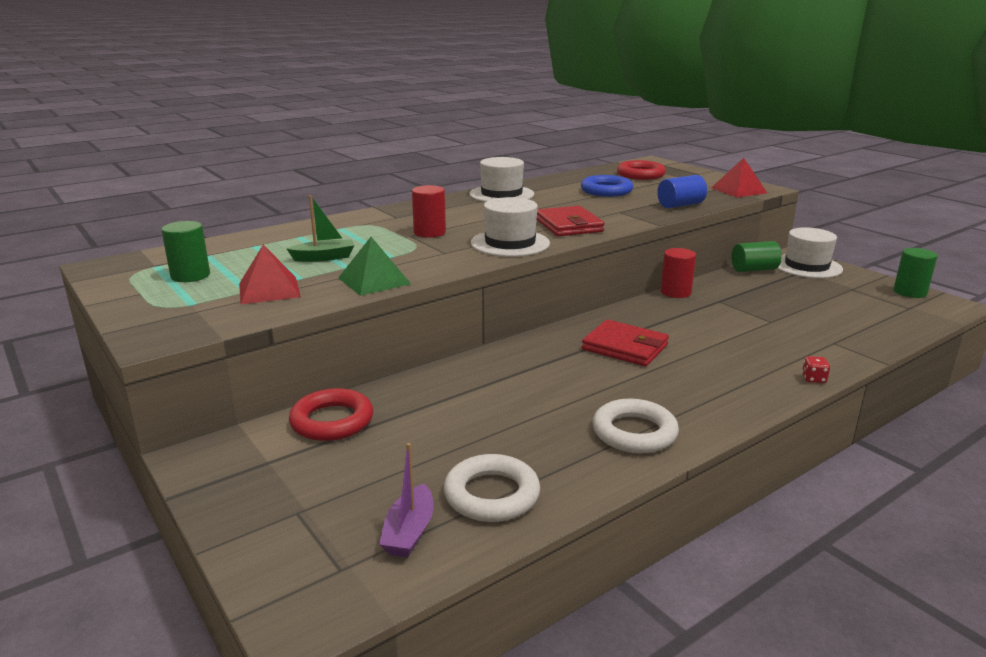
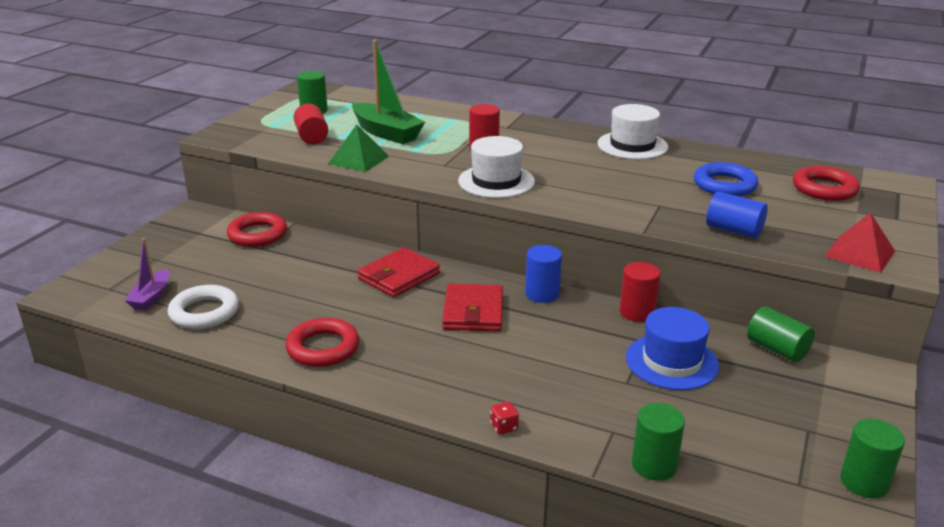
camera: 60 degrees right, 5 degrees up
(269, 290) = (312, 137): red pyramid -> red cylinder
(324, 258) = (386, 133): green boat -> green boat, size x1.75
(409, 532) = (151, 297): purple boat -> purple boat turned 60 degrees counterclockwise
(568, 225) = (579, 192): red wallet -> red wallet (399, 276)
(618, 315) = (542, 294): none -> blue cylinder
(634, 432) = (323, 348): white ring -> red ring
(751, 301) = (671, 361): none -> blue hat
(806, 266) = (847, 386): white hat -> none
(879, 341) = (654, 465): none -> green cylinder

